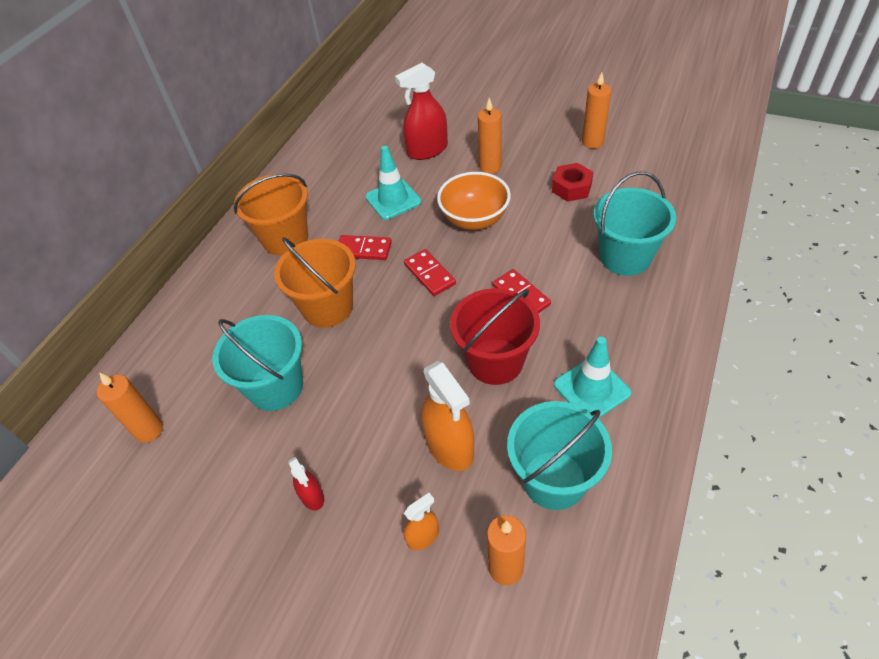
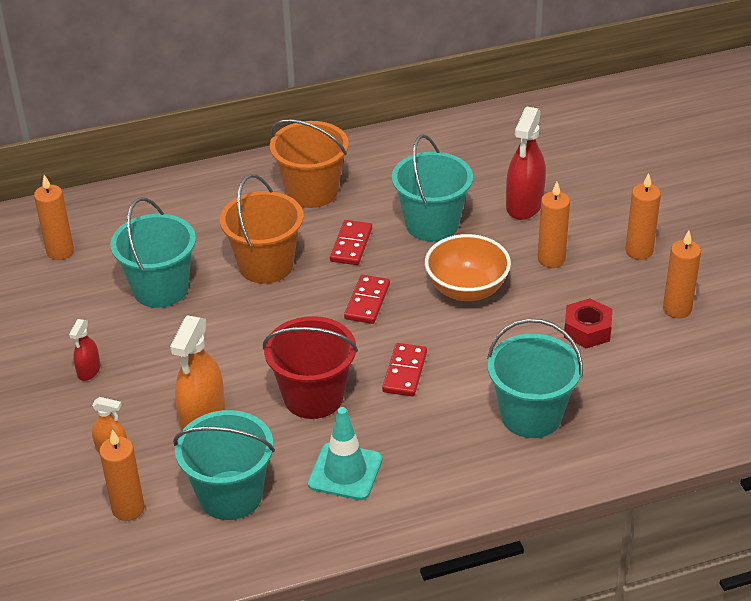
camera: 45 degrees right, 10 degrees down
(363, 250) = (351, 245): red domino -> red domino turned 45 degrees clockwise
(393, 199) = (432, 224): turquoise traffic cone -> turquoise bucket
(427, 150) = (524, 205): red spray bottle -> red spray bottle turned 90 degrees counterclockwise
(525, 129) = (639, 251): none -> orange candle

